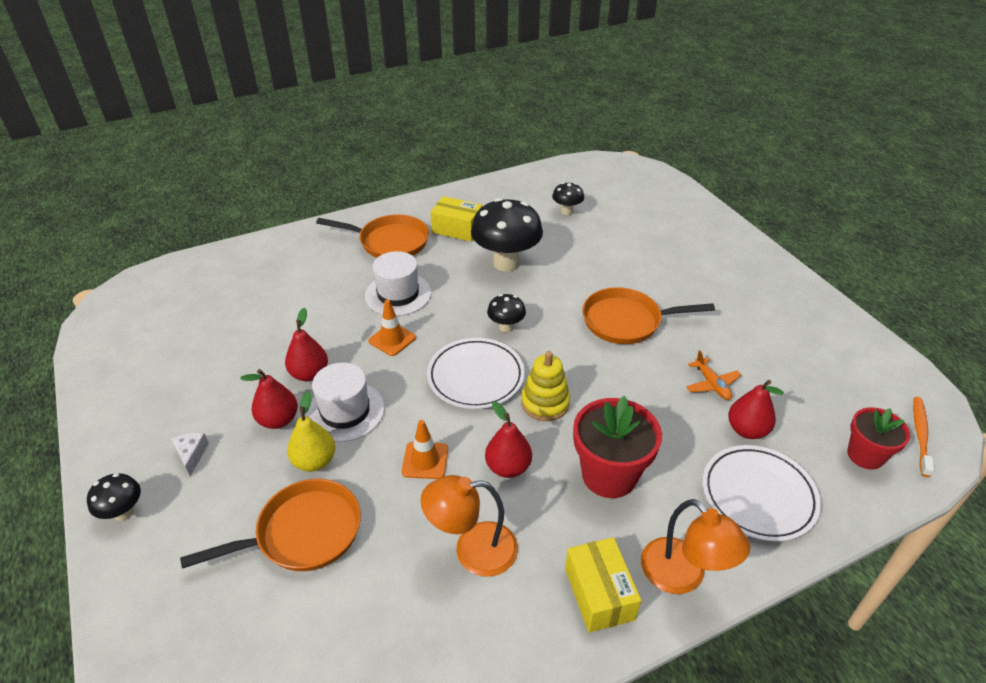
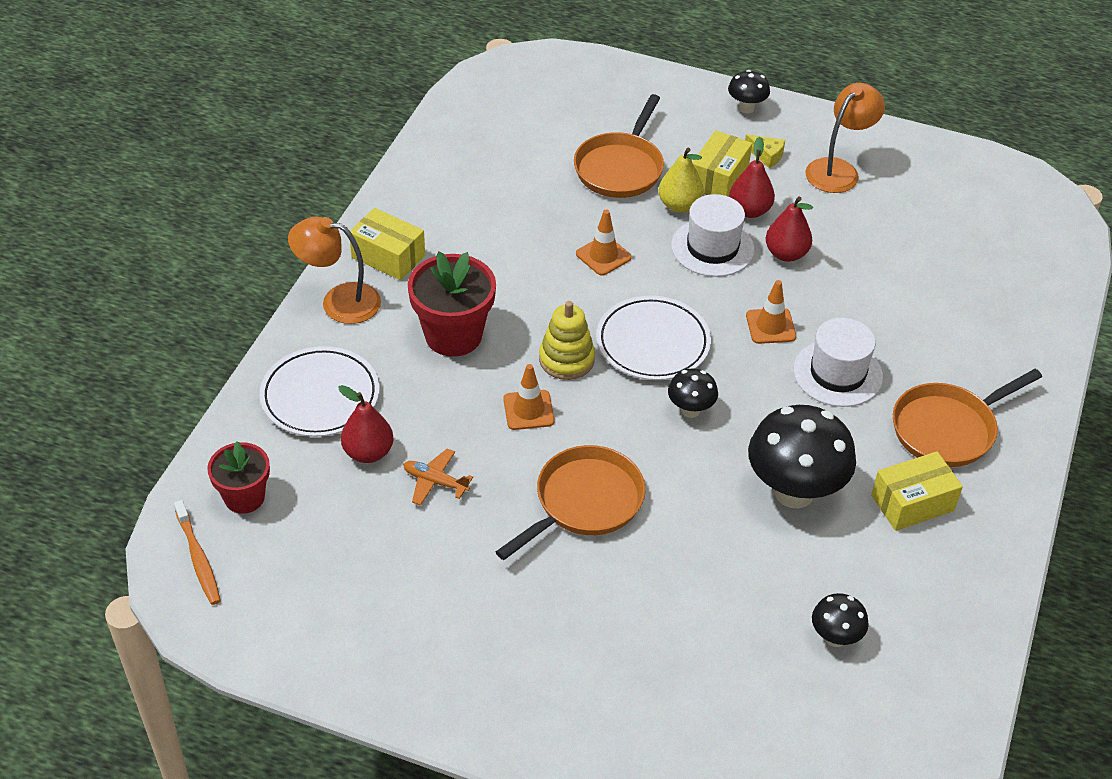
camera: 135 degrees right, 5 degrees up
(191, 455) = (766, 156): white cheese -> yellow cheese
(253, 462) = (718, 178): none -> yellow box
(472, 550) = (499, 227): orange lamp -> orange lamp (838, 170)
(508, 467) = (536, 291): red pear -> none
(606, 388) = (528, 410): none -> orange traffic cone

